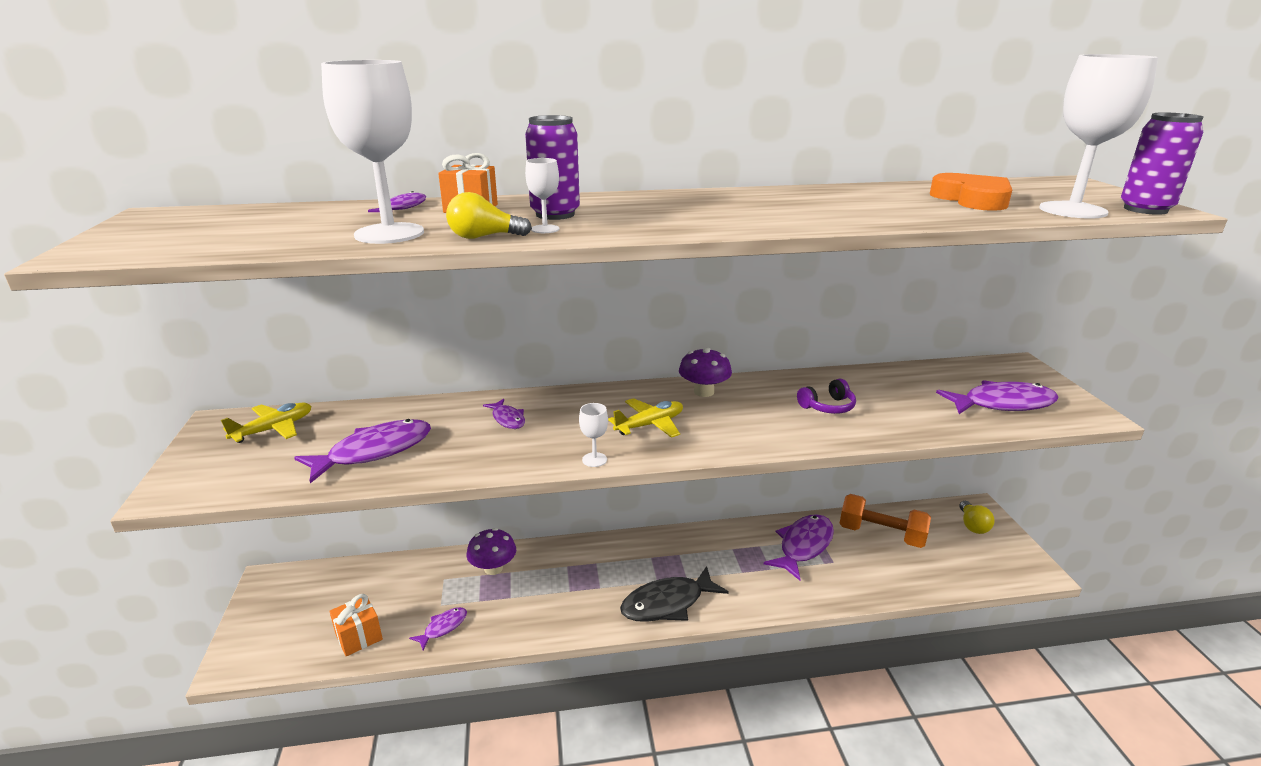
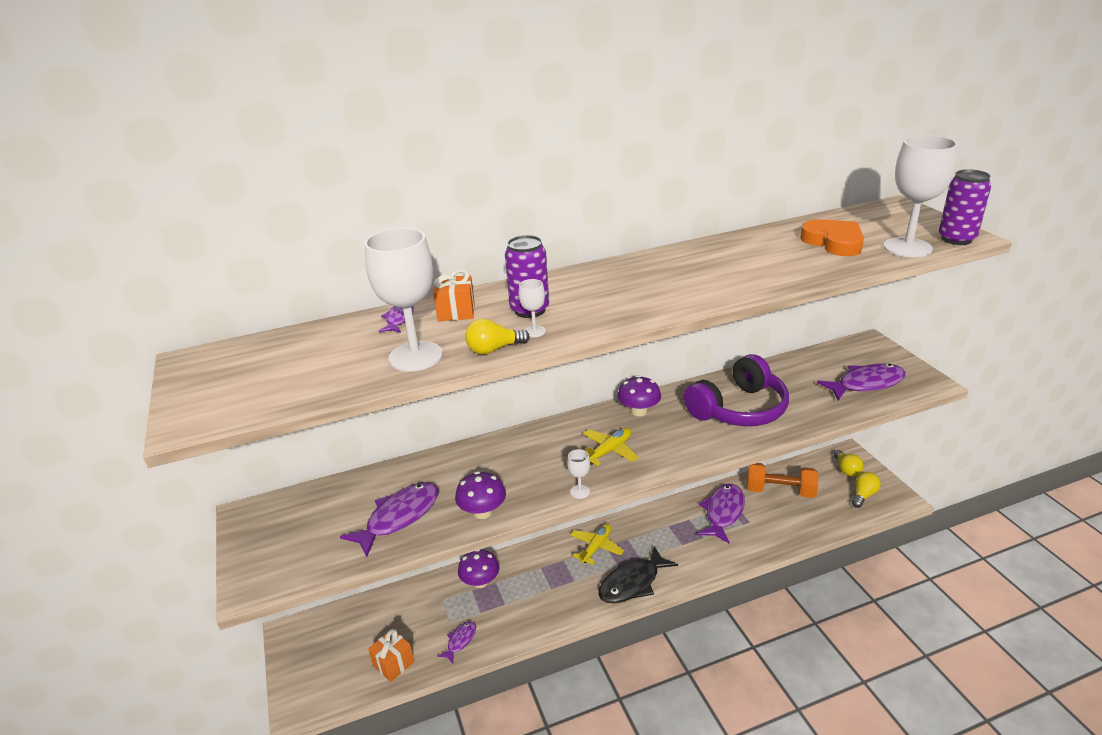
camera: 10 degrees left, 5 degrees up
(274, 429) = (300, 511): yellow plane -> yellow plane (596, 547)
(470, 462) = (482, 512): none -> purple mushroom
(507, 419) = (493, 466): purple fish -> none
(827, 406) = (739, 409): purple headphones -> purple headphones, size x2.23
(988, 558) = (863, 495): none -> yellow light bulb

